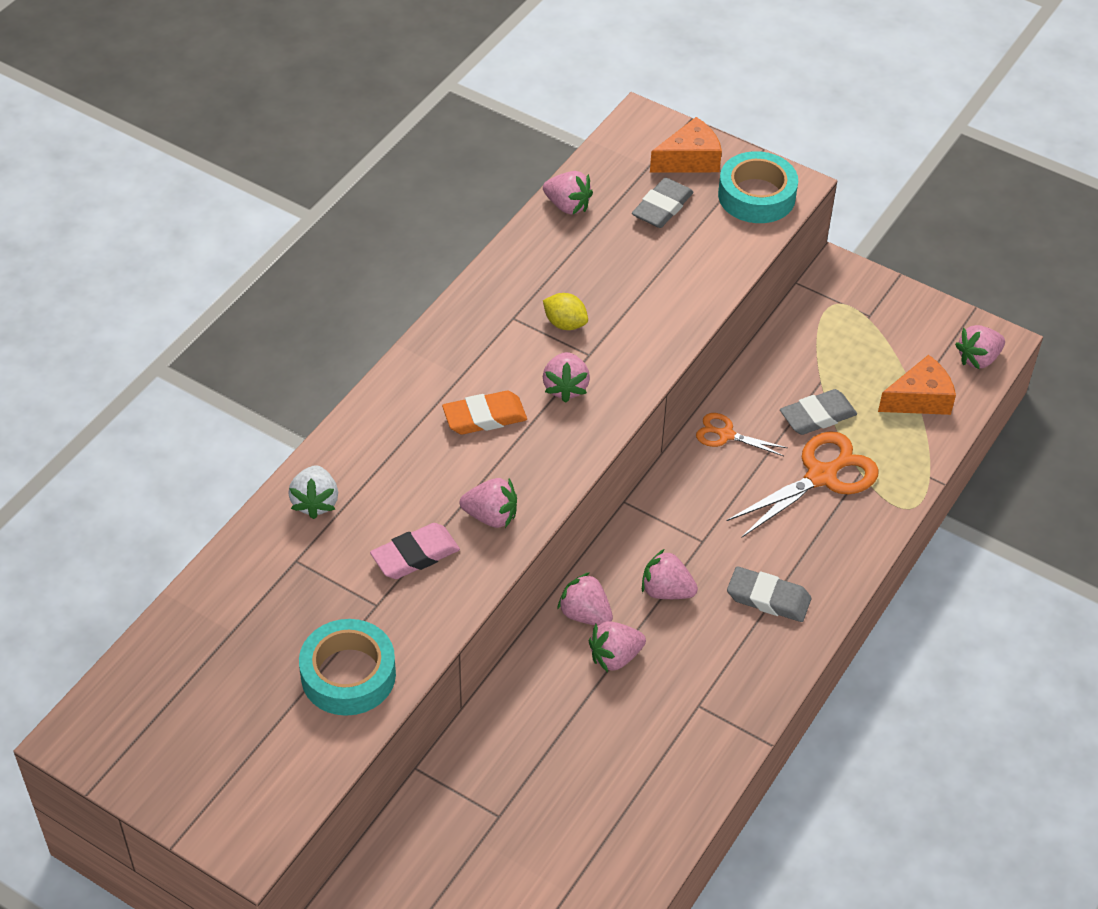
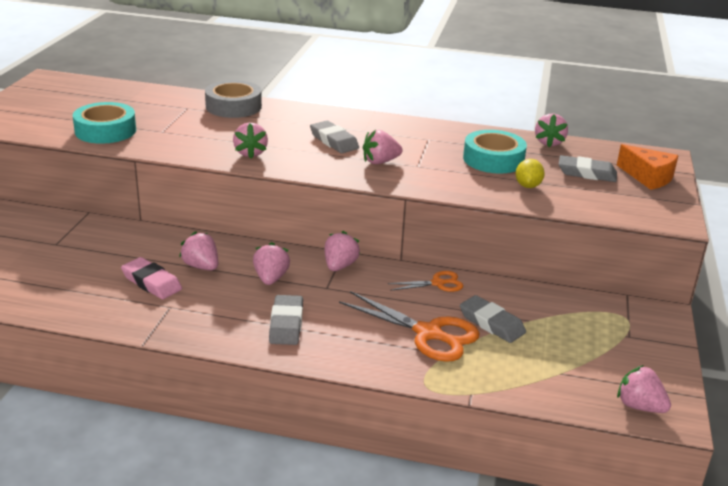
camera: 70 degrees right, 20 degrees down
(315, 502) = (233, 106): white strawberry -> grey tape
(415, 555) = (206, 136): pink eraser -> pink eraser (151, 282)
(484, 417) = (334, 141): orange eraser -> grey eraser
(565, 323) = (438, 155): yellow lemon -> yellow lemon (528, 186)
(585, 614) = (234, 250): pink strawberry -> pink strawberry (340, 266)
(726, 435) = (438, 283): orange scissors -> orange scissors turned 75 degrees clockwise
(756, 196) = (644, 206): turquoise tape -> turquoise tape (493, 159)
(919, 399) = (557, 376): orange cheese -> none

